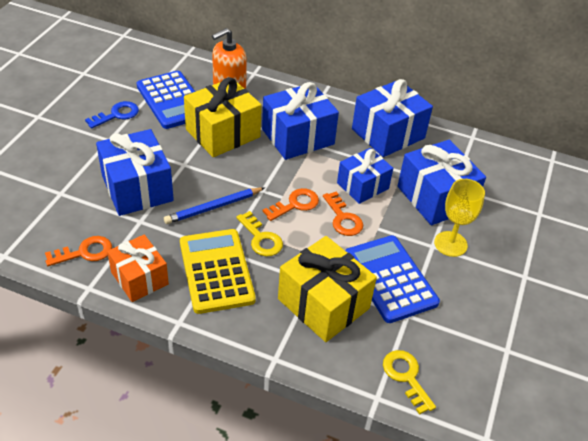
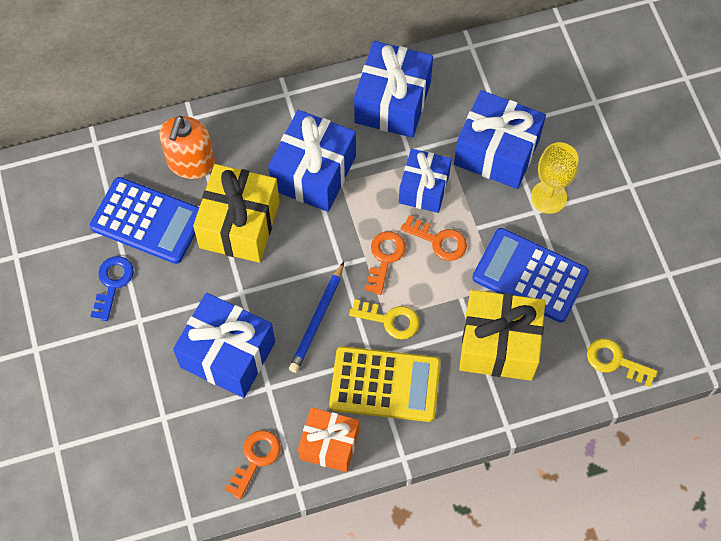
camera: 35 degrees left, 20 degrees up
(216, 271) = (385, 384): yellow calculator -> yellow calculator turned 150 degrees clockwise

